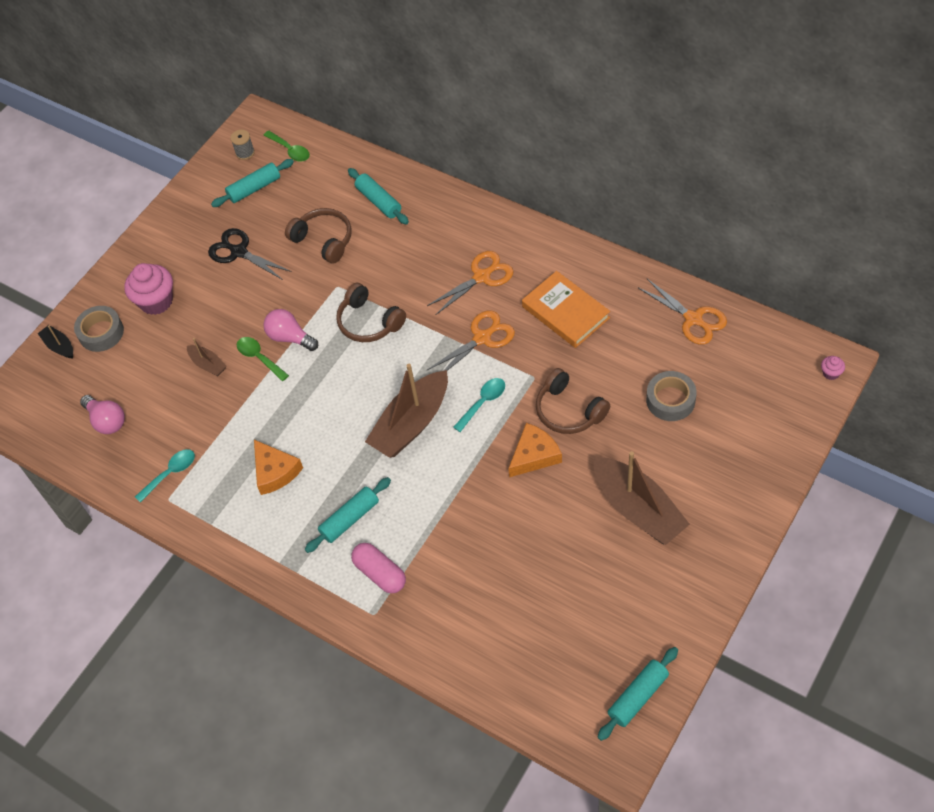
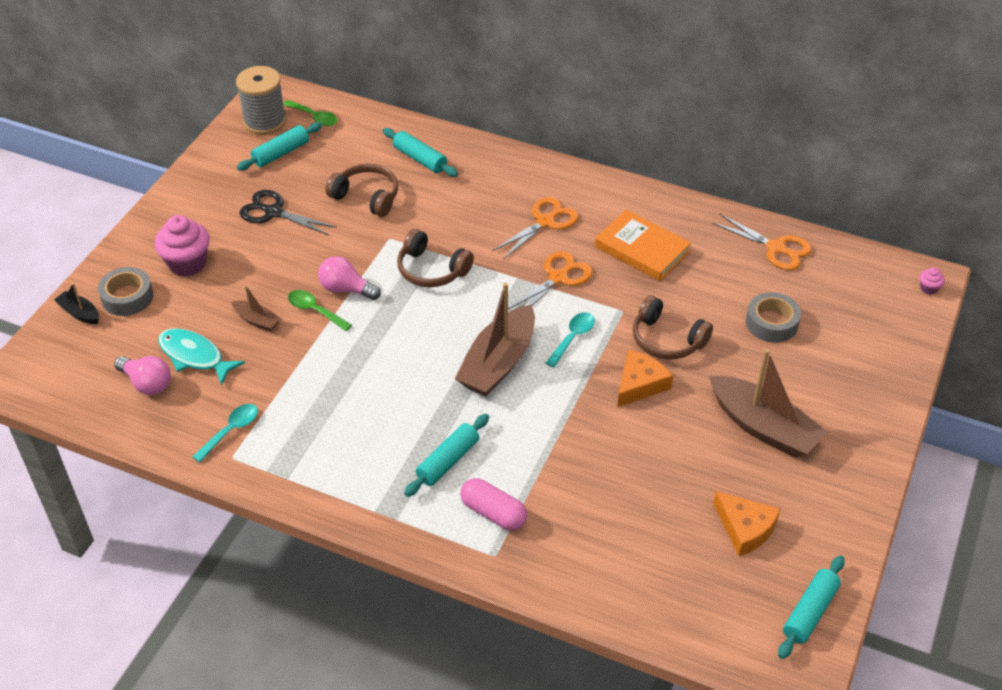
camera: 15 degrees left, 10 degrees down
(150, 397) = (194, 356): none -> turquoise fish
(245, 153) = (265, 121): grey spool -> grey spool, size x2.07
(275, 472) = (353, 420): orange cheese -> orange cheese (745, 528)

